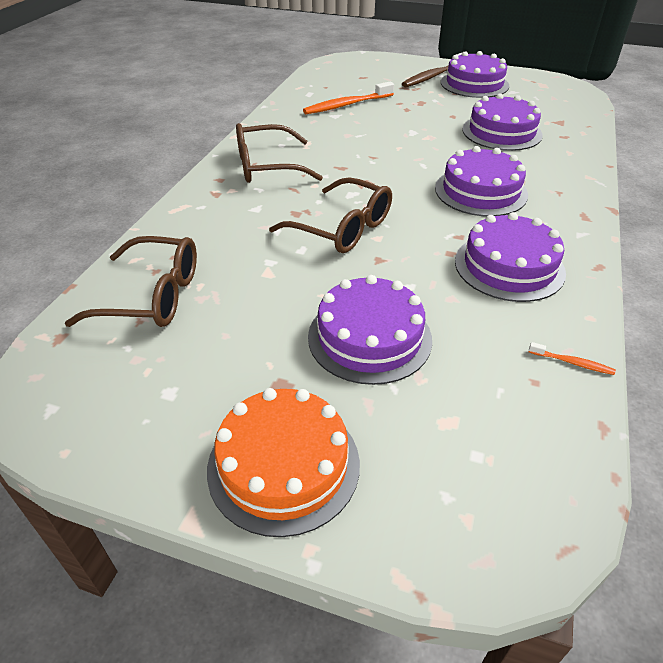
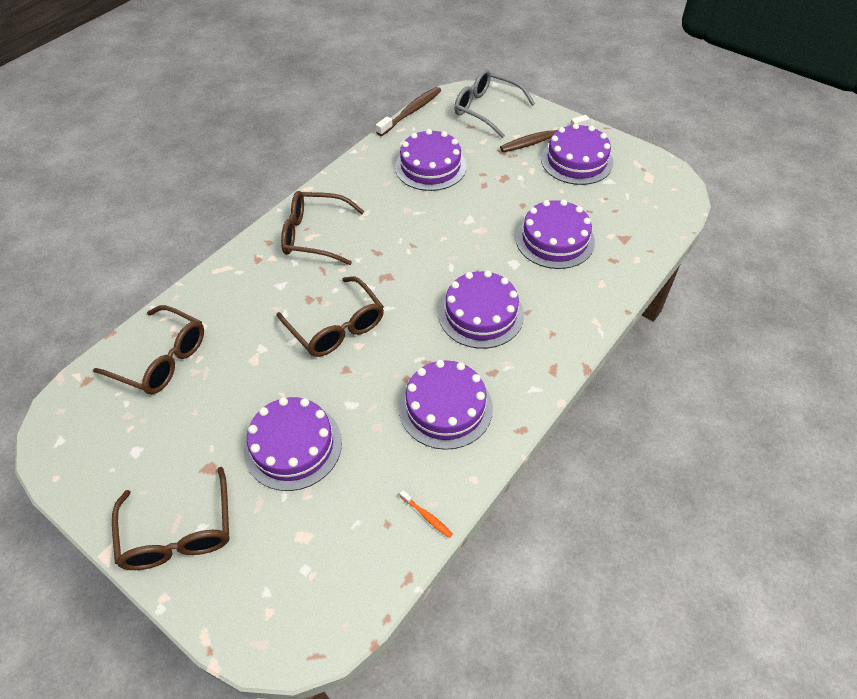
camera: 20 degrees right, 10 degrees up
(283, 465) = (179, 533): orange cake -> brown glasses
(300, 76) = (411, 112): none -> brown toothbrush
(347, 105) = (430, 166): orange toothbrush -> purple cake
(368, 66) = (486, 109): none -> grey glasses

